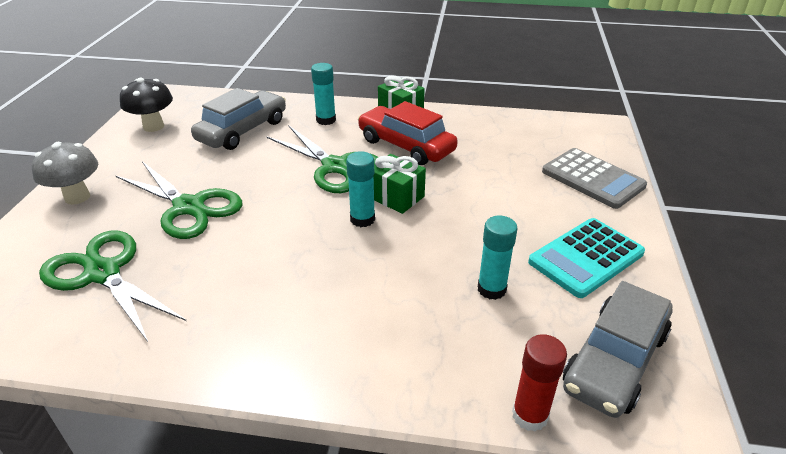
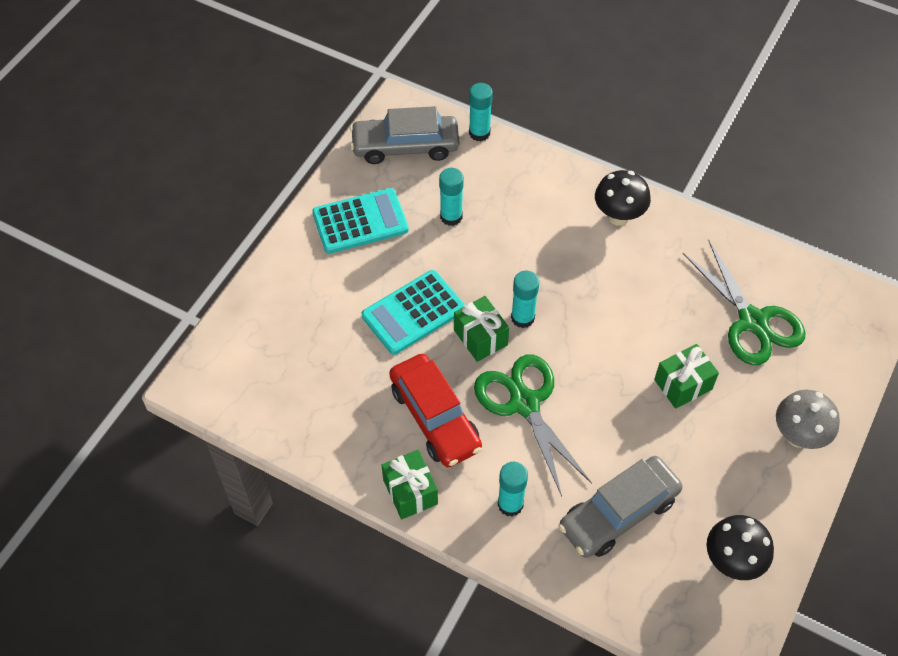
camera: 160 degrees left, 20 degrees up
(189, 207) = (683, 384): green scissors -> green gift
(279, 347) = (618, 216): none -> black mushroom
(469, 199) = (413, 313): none -> turquoise calculator
(529, 415) = (479, 133): red glue stick -> turquoise glue stick
(592, 179) = (278, 304): grey calculator -> none
(614, 360) = (405, 146): grey car -> grey car turned 150 degrees counterclockwise

